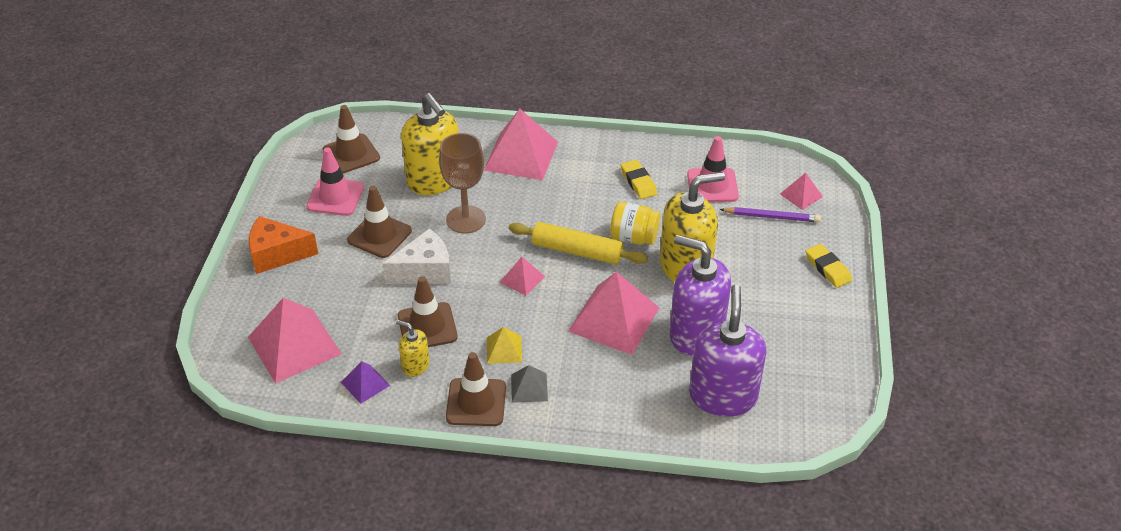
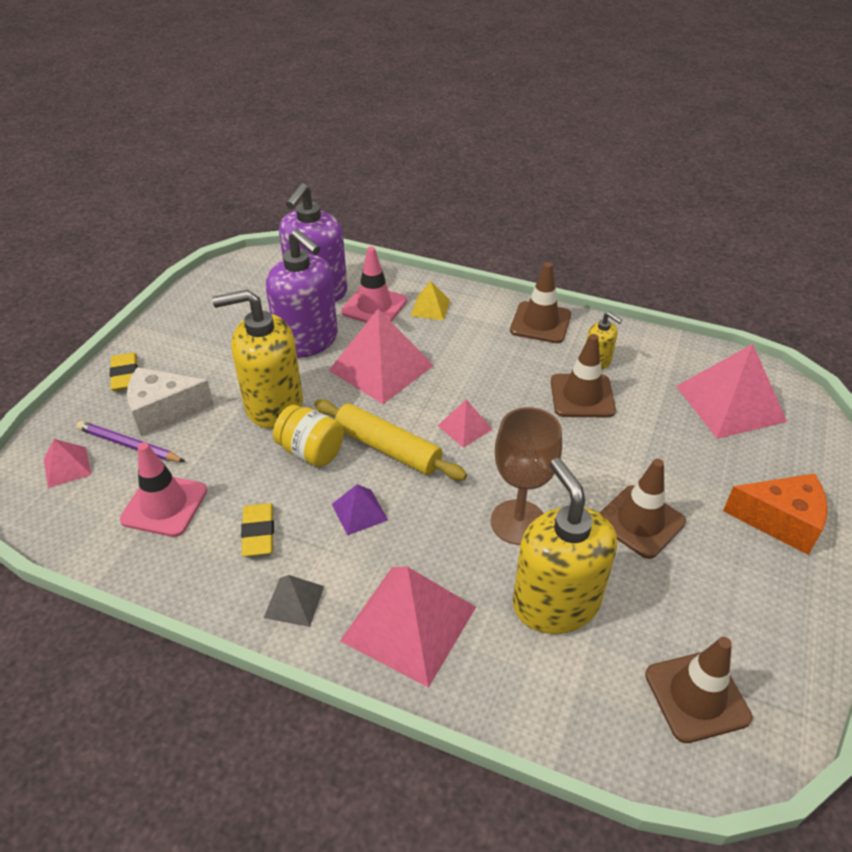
camera: 165 degrees left, 0 degrees up
(335, 197) = (712, 604): pink traffic cone -> pink traffic cone (374, 306)
(365, 384) = (648, 355): purple pyramid -> purple pyramid (359, 512)
(425, 271) = (580, 459): white cheese -> white cheese (164, 411)
(504, 349) = (504, 360): yellow pyramid -> yellow pyramid (430, 308)
(529, 387) = (488, 325): grey pyramid -> grey pyramid (294, 601)

